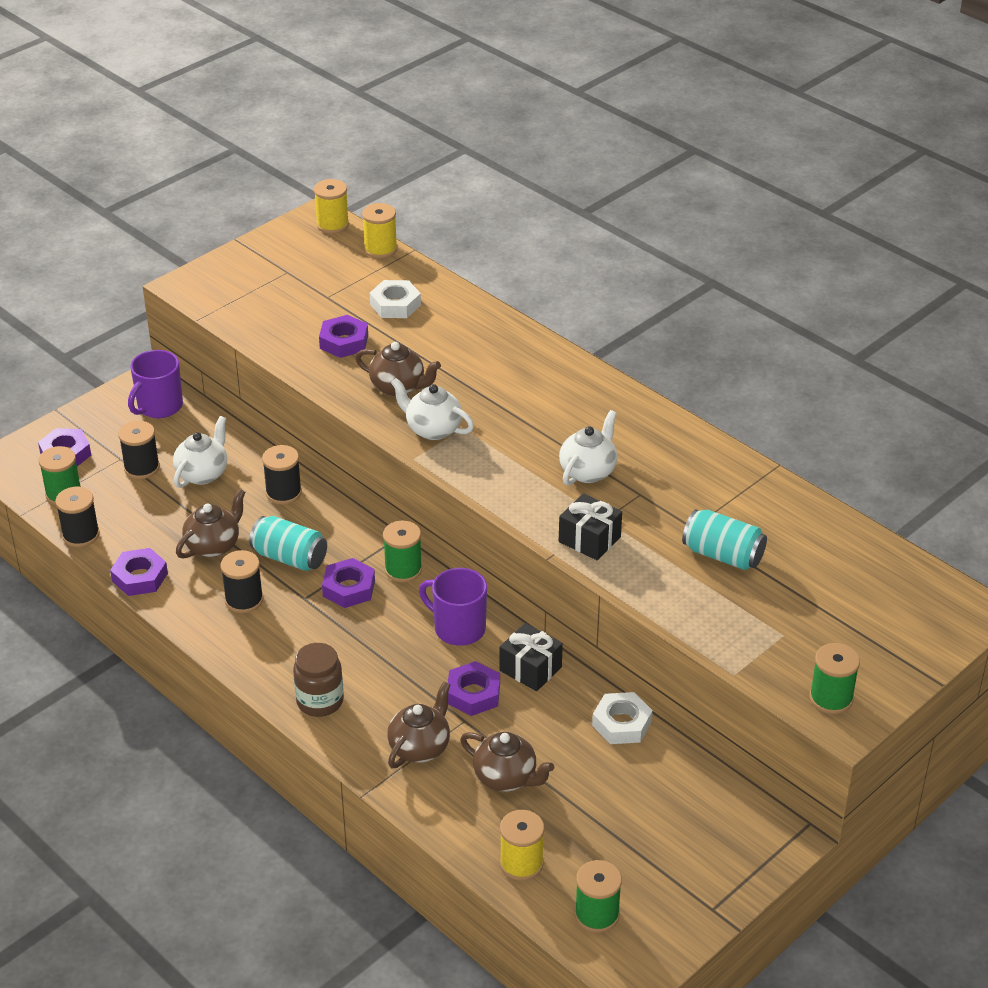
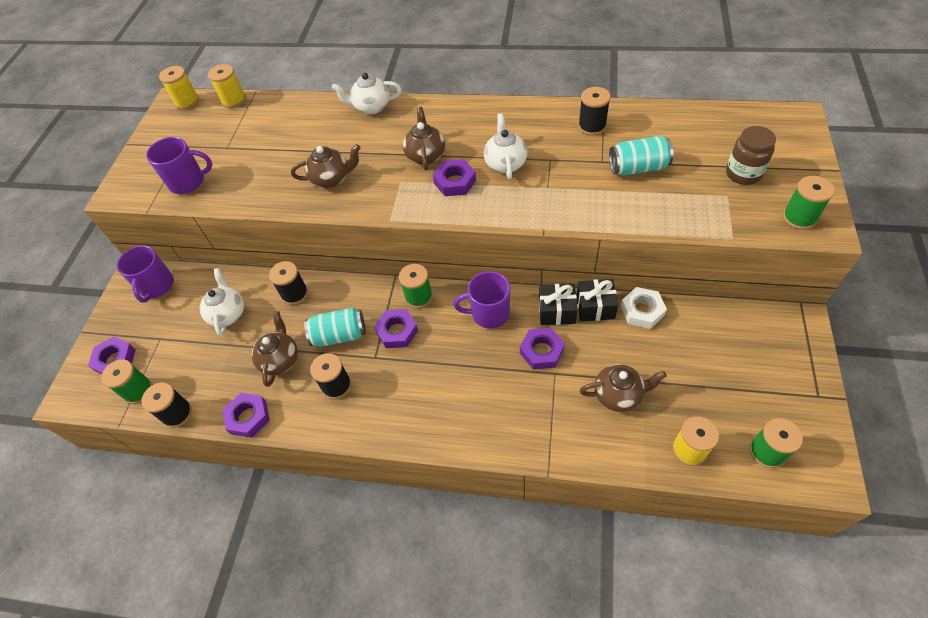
camera: 30 degrees left, 15 degrees up
(142, 468) = (181, 336): black spool -> black spool (592, 126)
(260, 312) = (188, 182): none -> purple mug
(320, 701) = (454, 425): brown jar -> brown jar (743, 173)
(344, 342) = (266, 170): purple nut -> purple nut (455, 182)
(395, 305) = (277, 128): white nut -> none
(420, 747) = (548, 412): brown teapot -> brown teapot (426, 156)
(432, 429) = (382, 193): white teapot -> white teapot (371, 107)
(589, 539) = (554, 206): black gift -> black gift (595, 307)

